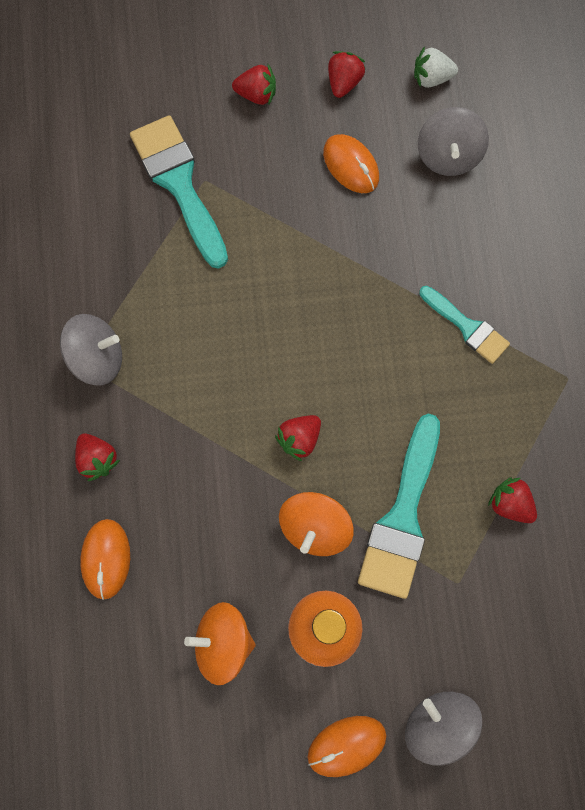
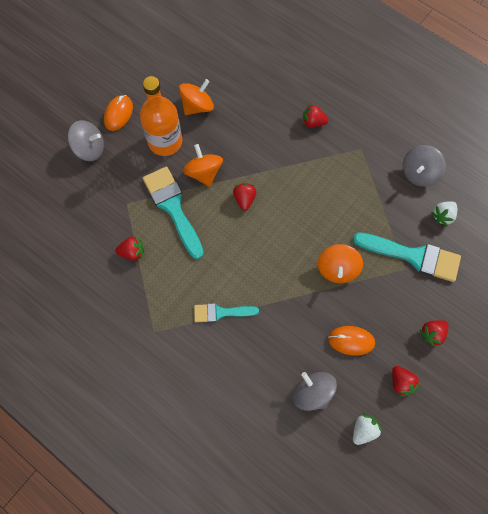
camera: 135 degrees right, 5 degrees down
(90, 193) = (442, 216): none -> white strawberry
(97, 358) = (357, 156): grey spinning top -> grey spinning top (419, 173)
(106, 559) = (270, 95): orange mouse -> none
(280, 250) = (337, 269): none -> orange spinning top

